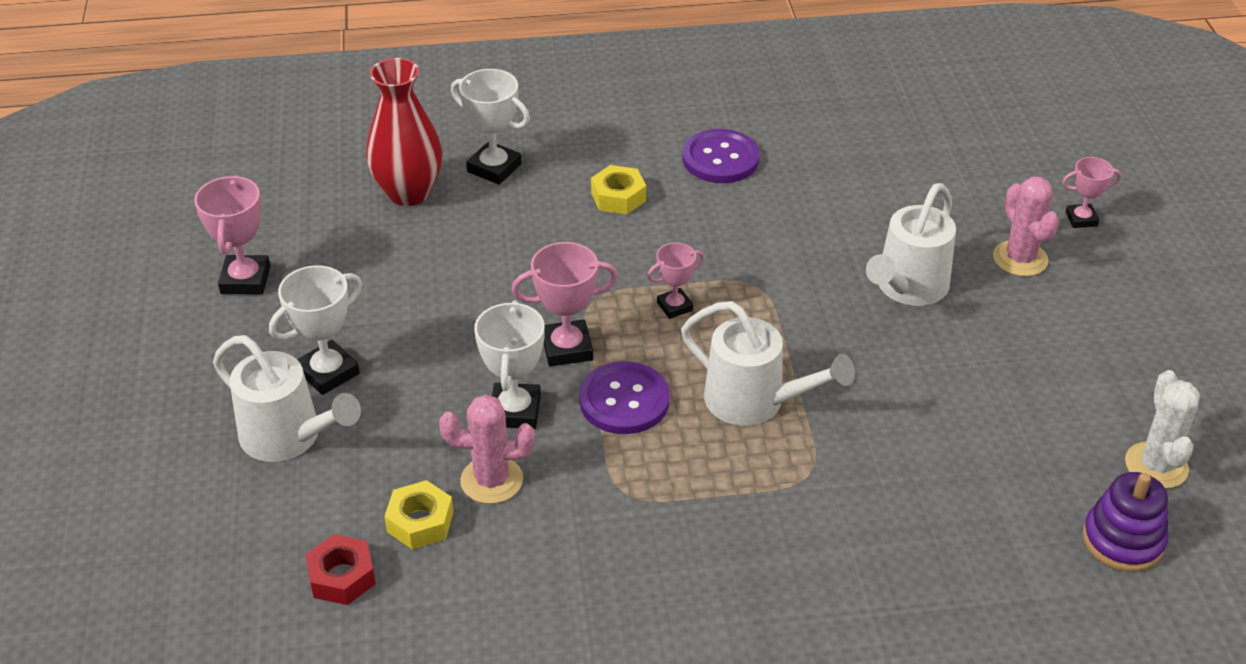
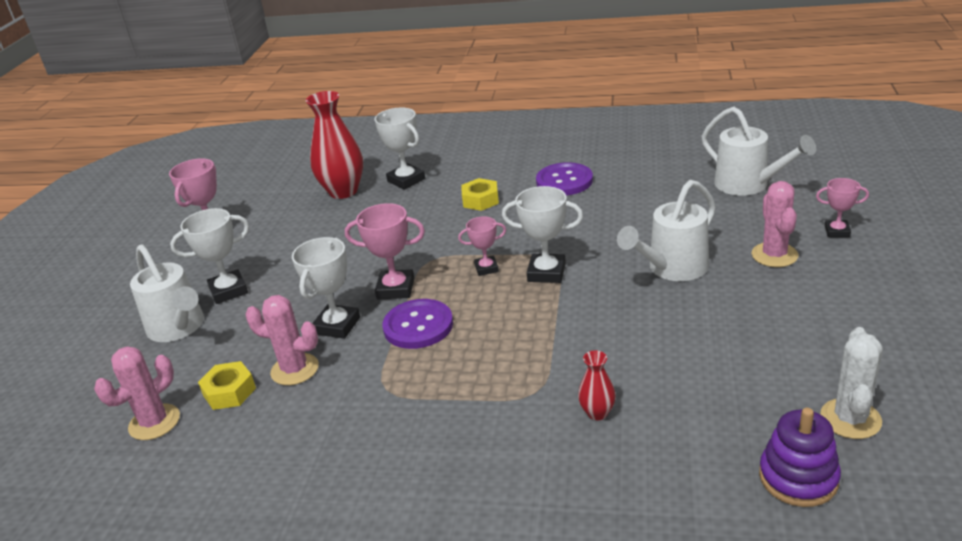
camera: 20 degrees right, 10 degrees down
(342, 577) = (154, 422): red nut -> pink cactus
(755, 307) = (546, 273): none -> white trophy
(755, 402) = (516, 336): white watering can -> white watering can (748, 185)
(890, 492) = (597, 413): none -> red vase

